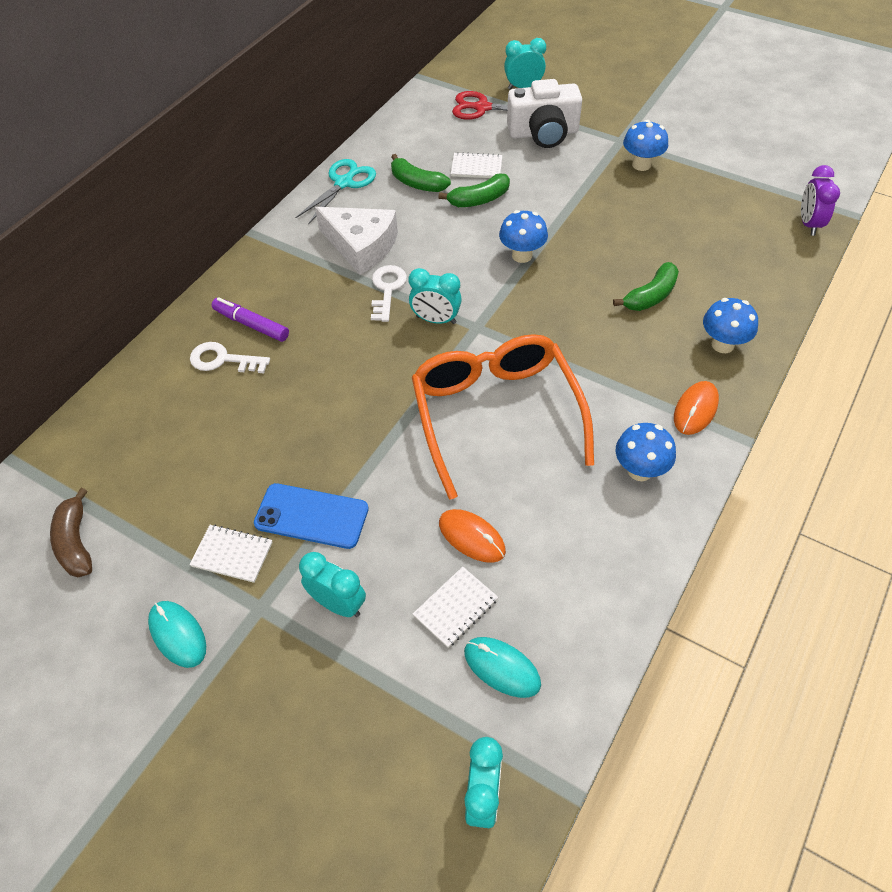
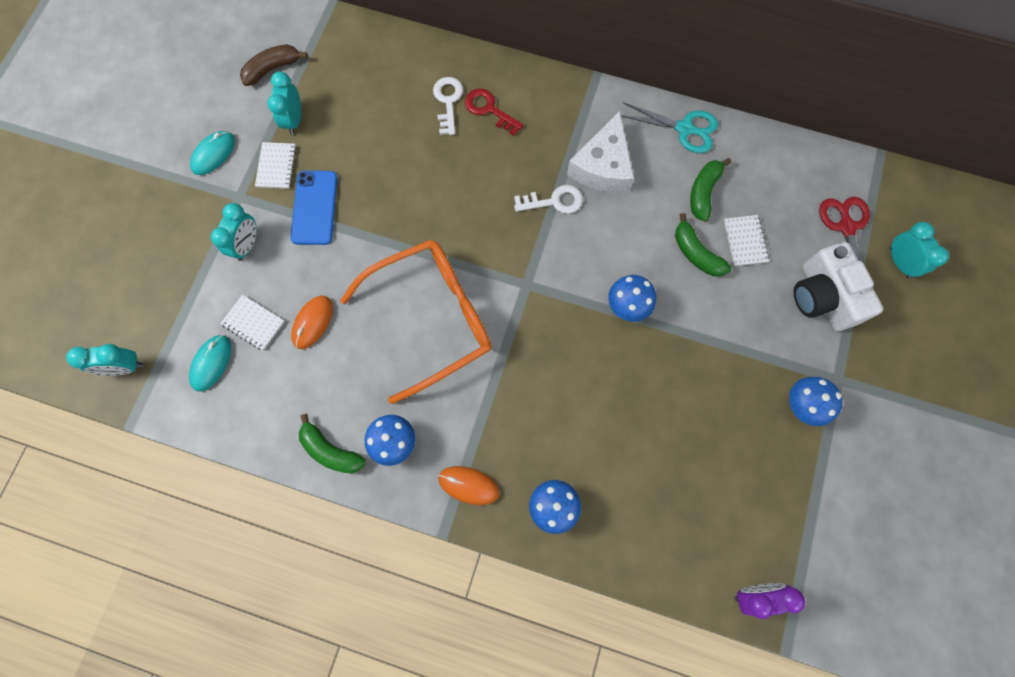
camera: 75 degrees right, 20 degrees up
(251, 325) = (489, 110): purple marker -> red key
(436, 320) = (527, 249): turquoise clock -> turquoise clock (294, 120)
(650, 296) = (601, 433): green banana -> green banana (331, 451)

